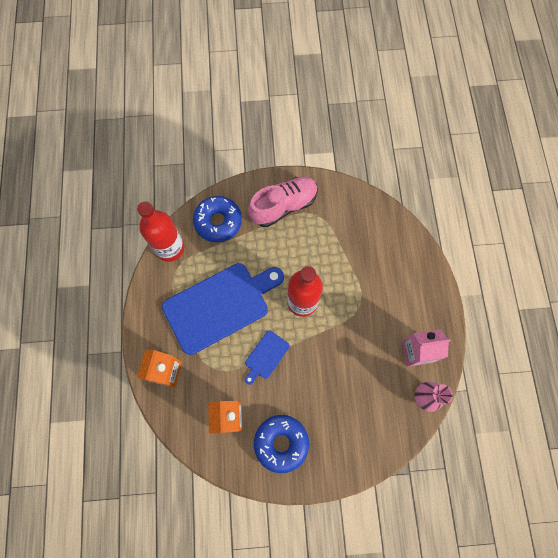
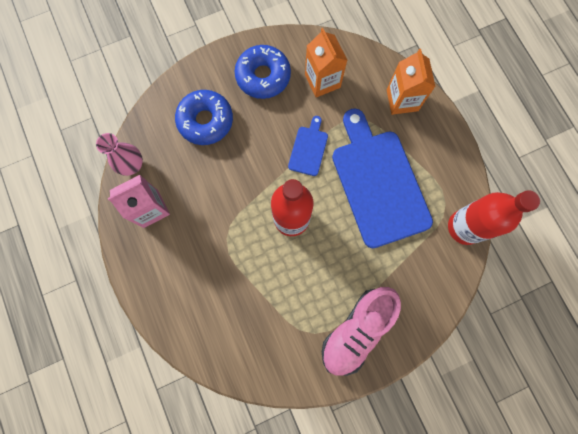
camera: 160 degrees right, 5 degrees up
(218, 222) = (425, 280): blue donut -> blue donut (205, 121)
(220, 306) = (378, 183): blue cutting board -> blue cutting board turned 120 degrees clockwise

